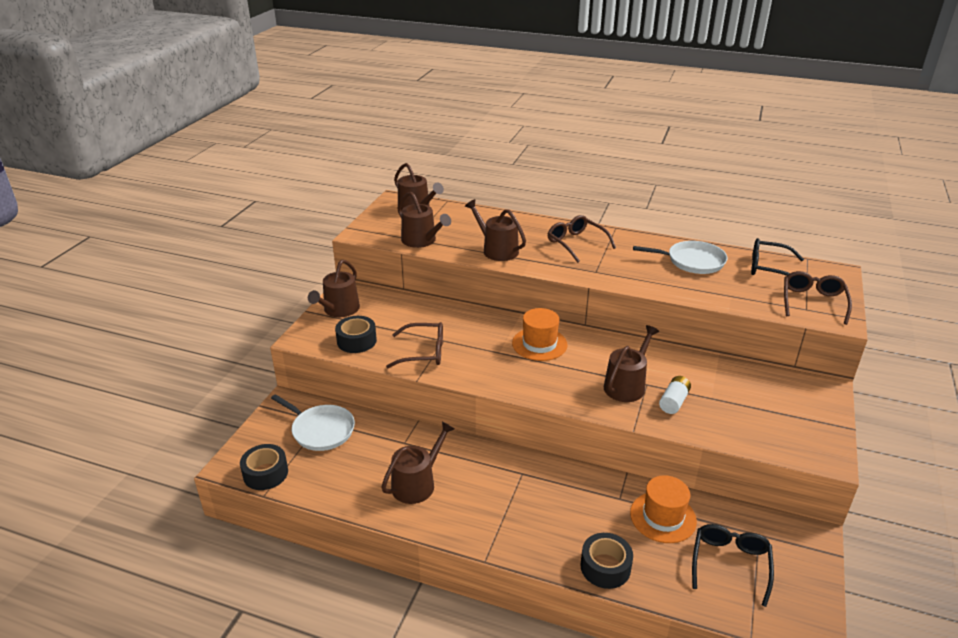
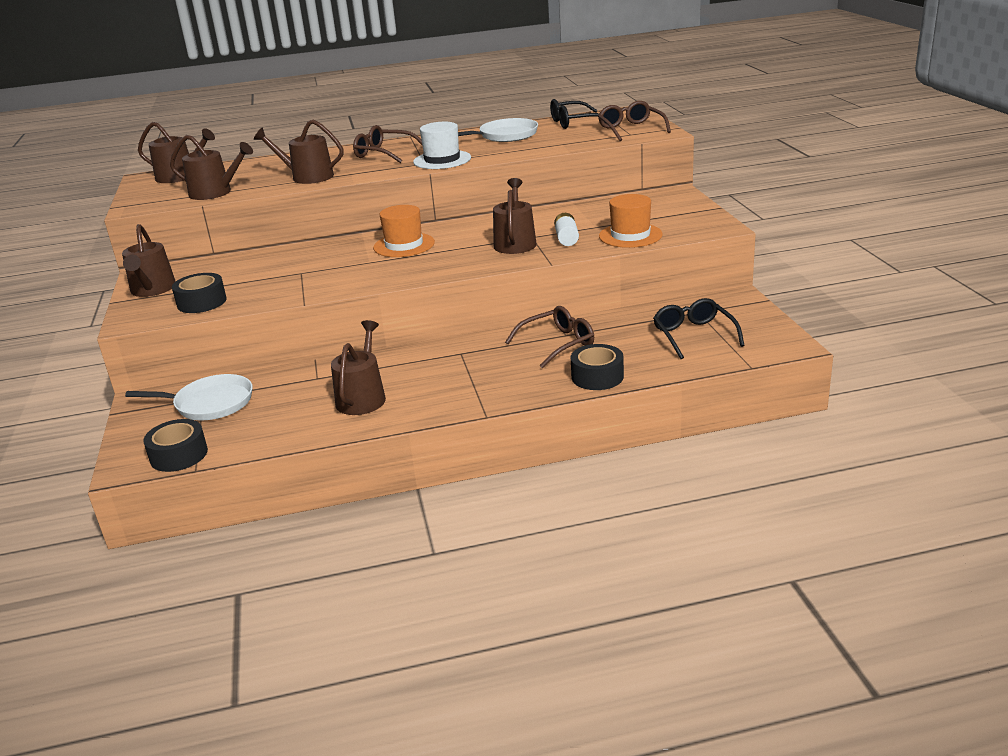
camera: 30 degrees left, 5 degrees down
(423, 352) = (289, 286): brown glasses -> brown glasses (557, 344)
(612, 273) = (442, 160): none -> white hat
(663, 517) = (613, 331): orange hat -> orange hat (630, 235)

